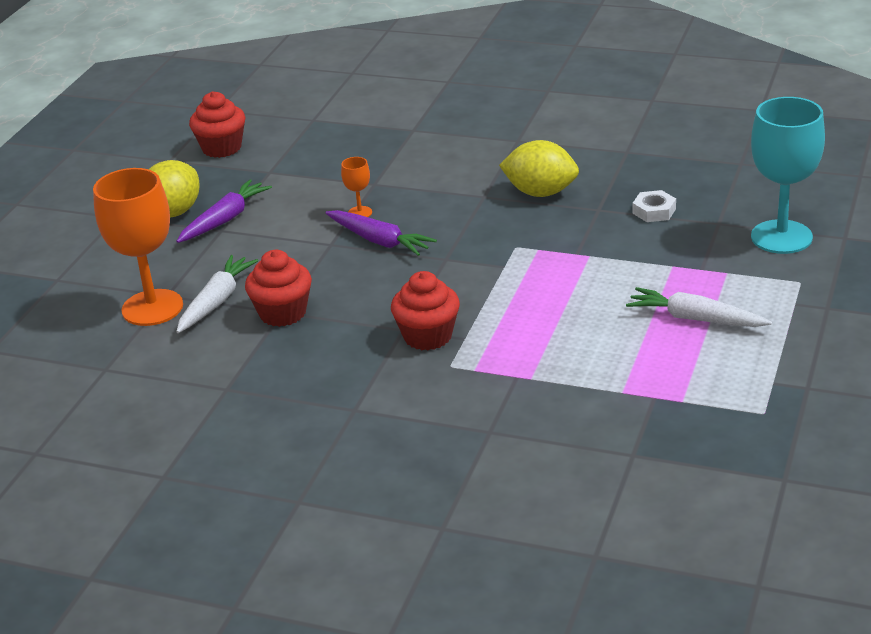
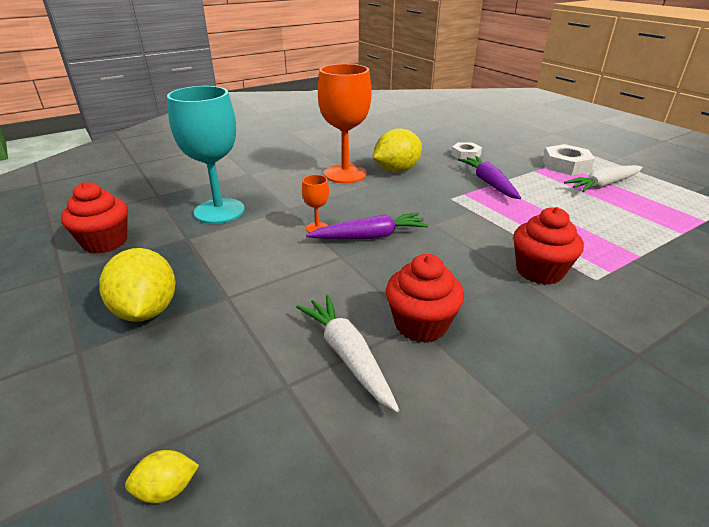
camera: 55 degrees left, 0 degrees up
(65, 300) = (167, 489): none -> yellow lemon
(152, 308) = (297, 410): orange goblet -> orange goblet (345, 174)
(225, 219) = (214, 288): purple carrot -> purple carrot (488, 183)
(725, 280) = (566, 165): none -> white nut
(781, 237) = (535, 142): turquoise goblet -> turquoise goblet (219, 211)

